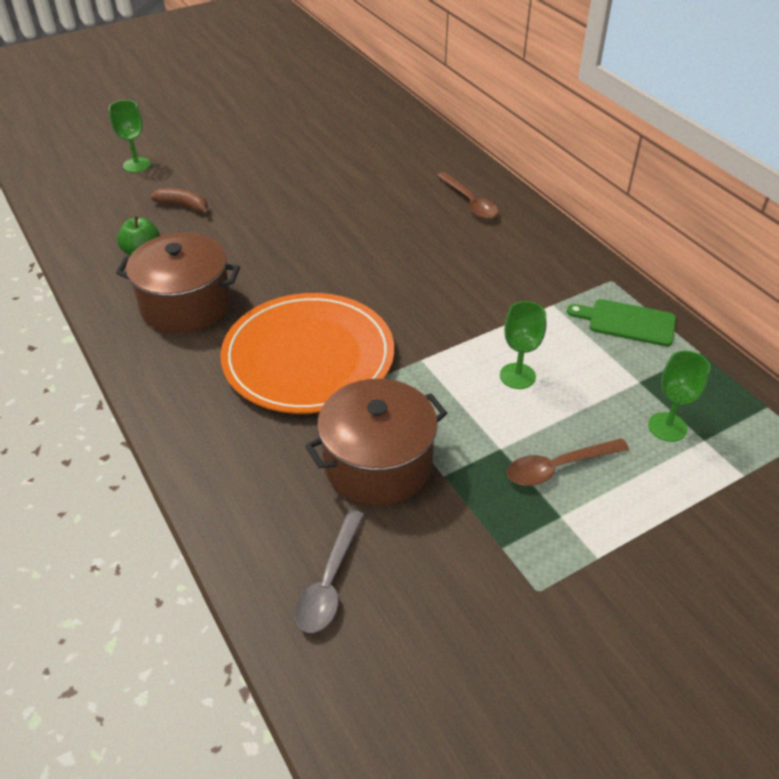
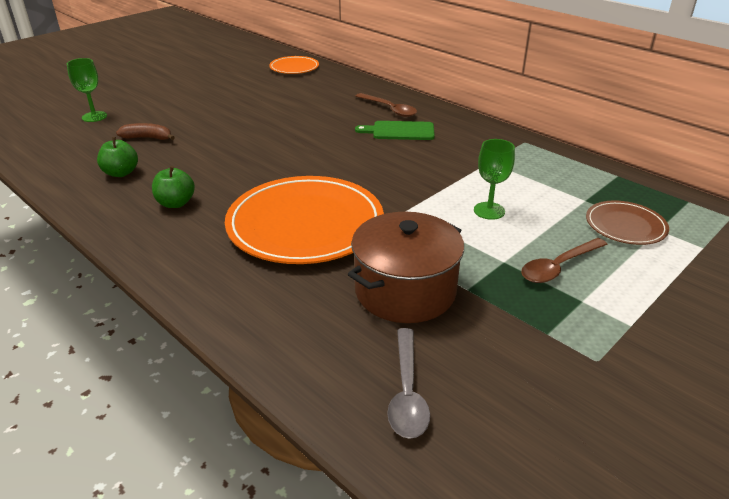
camera: 15 degrees left, 10 degrees down
(186, 304) = (176, 203): brown pot -> green apple
(382, 116) = (294, 67): none -> orange plate
(627, 322) = (552, 165): green cutting board -> green cutting board (400, 131)
(667, 427) = (625, 226): green goblet -> brown plate

